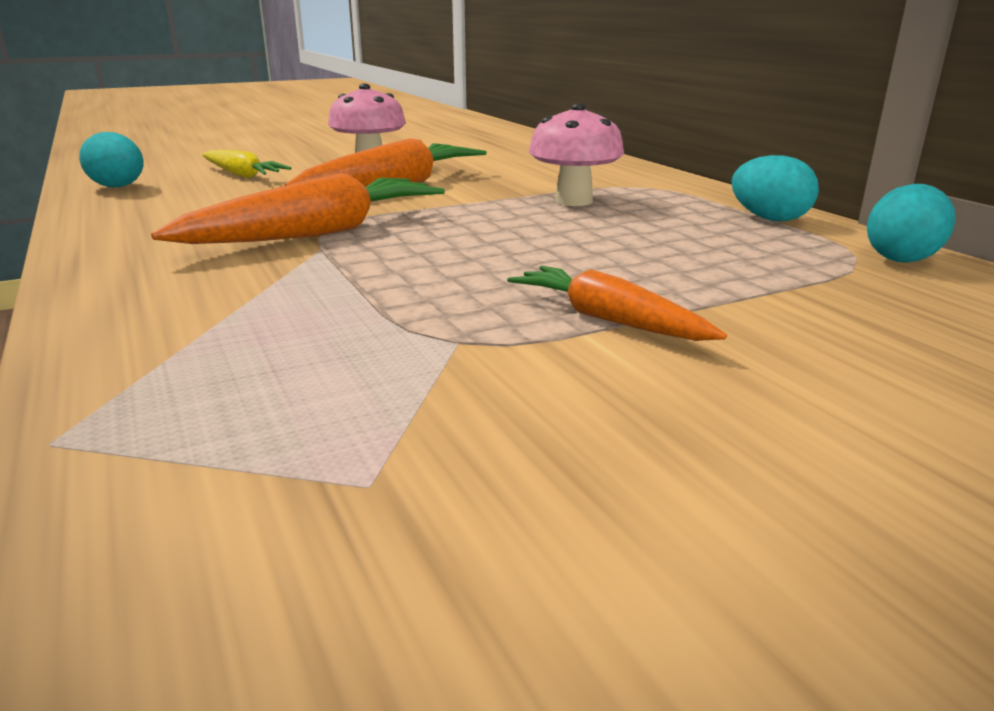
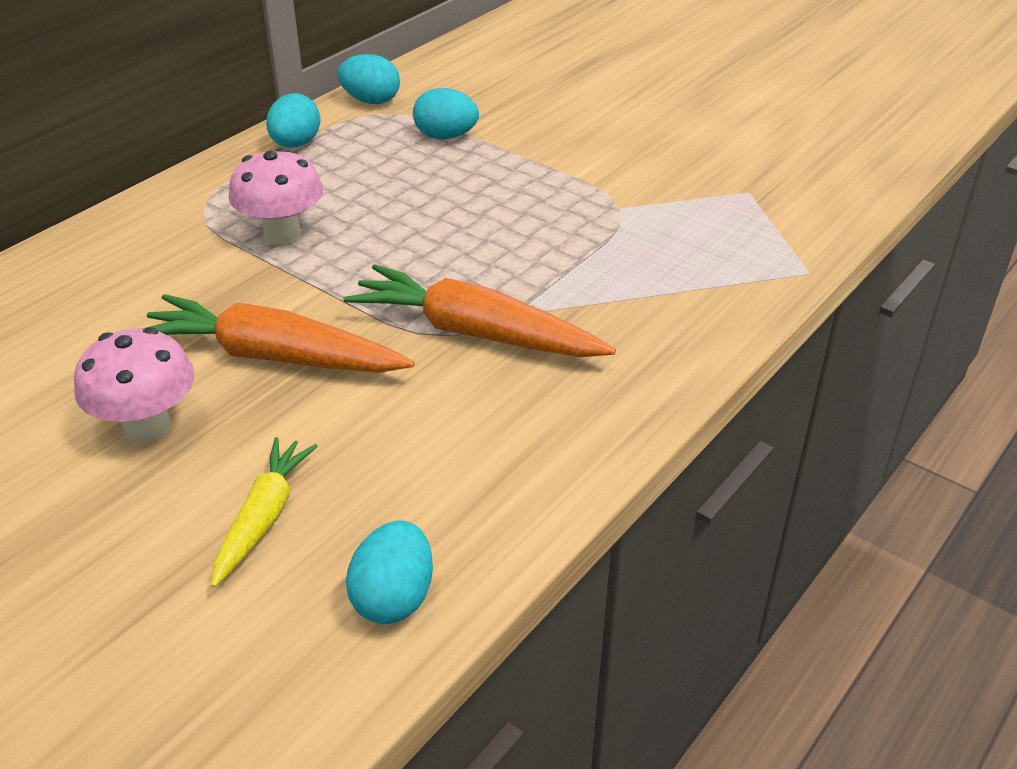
camera: 115 degrees left, 15 degrees up
(608, 320) = (552, 173): orange carrot -> none
(767, 279) = (446, 136): none -> turquoise egg

